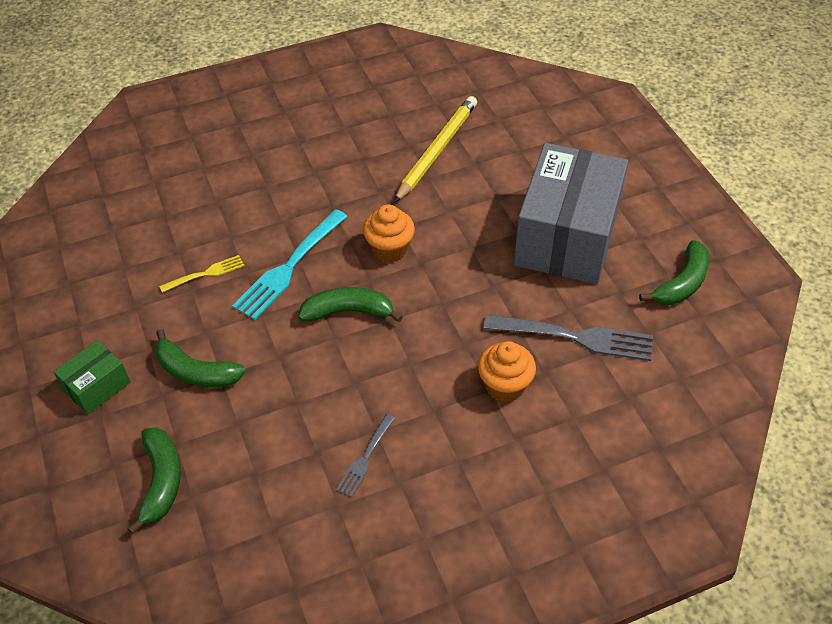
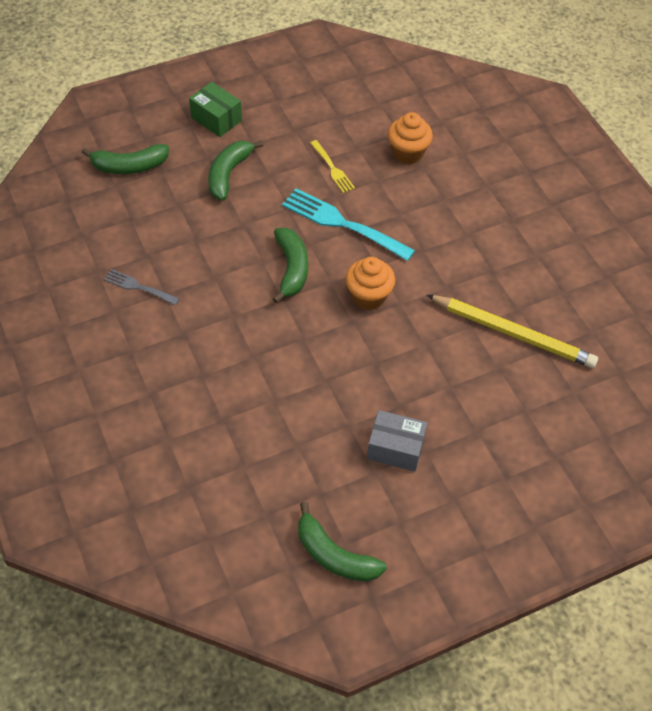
camera: 85 degrees right, 5 degrees up
(504, 386) = (206, 386): orange cupcake -> orange cupcake (407, 153)
(567, 237) = (395, 448): grey box -> grey box, size x0.44
(574, 337) = (261, 446): grey fork -> none

